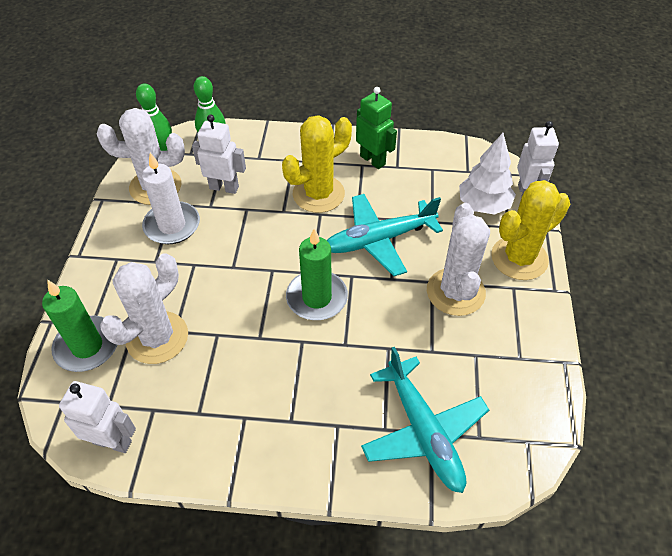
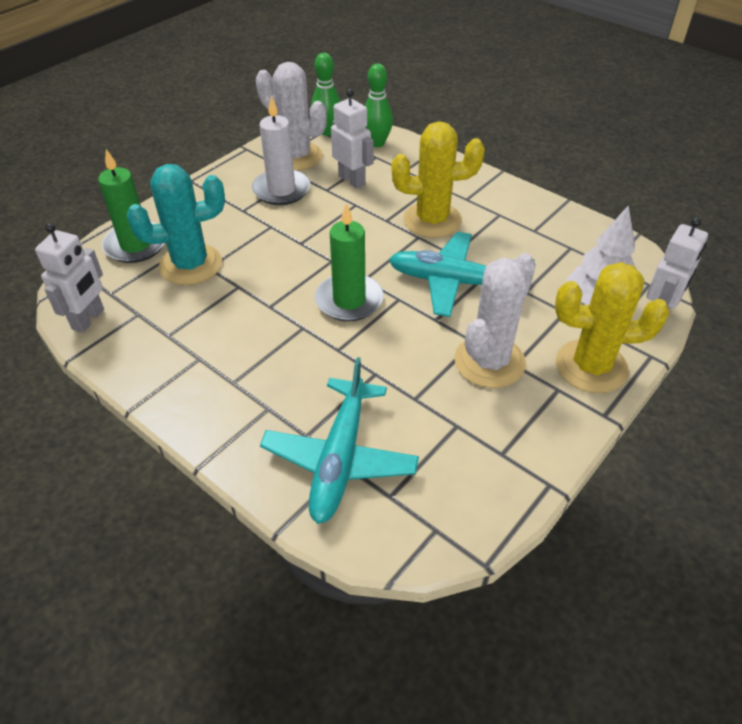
camera: 35 degrees right, 5 degrees down
(112, 441) = (89, 319): white robot -> white robot turned 60 degrees clockwise
(157, 338) = (191, 265): white cactus -> turquoise cactus
(373, 160) = (514, 215): green robot -> none

